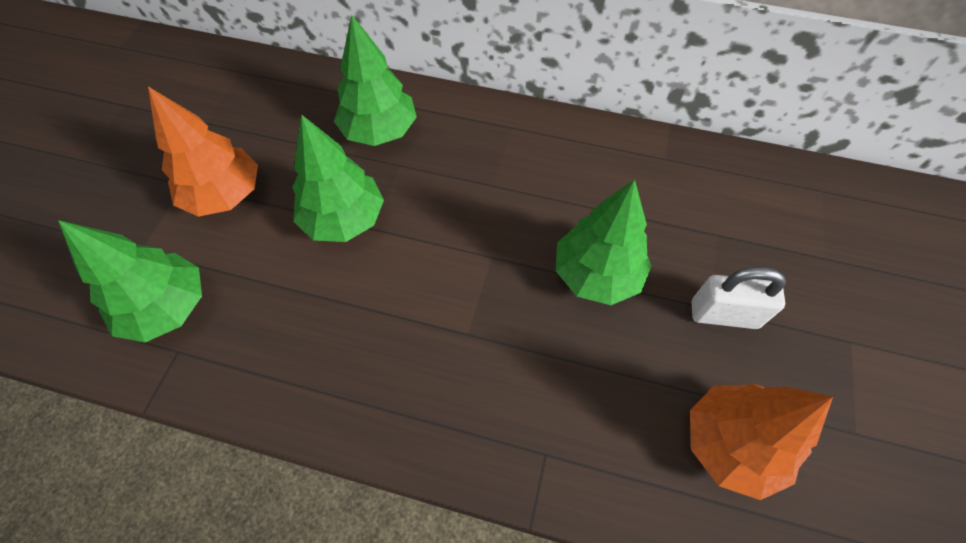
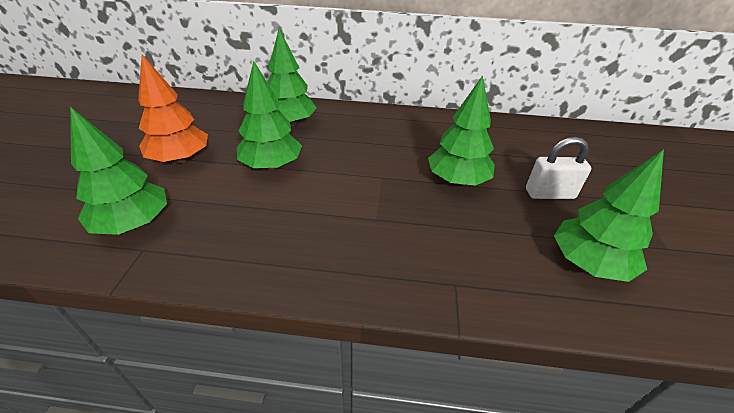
camera: 10 degrees left, 20 degrees down
(731, 444) = (588, 263): orange tree -> green tree

